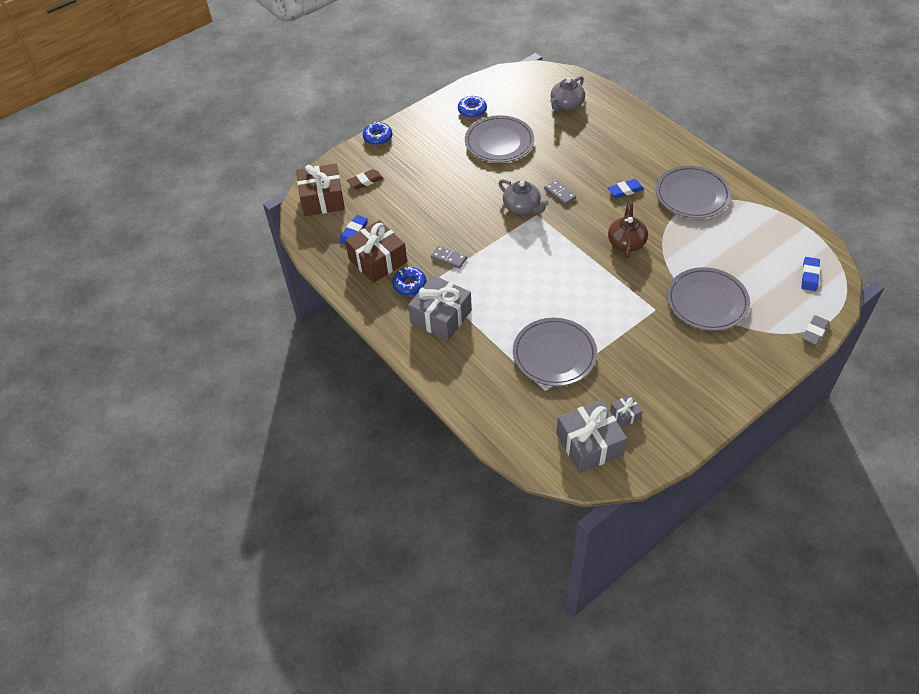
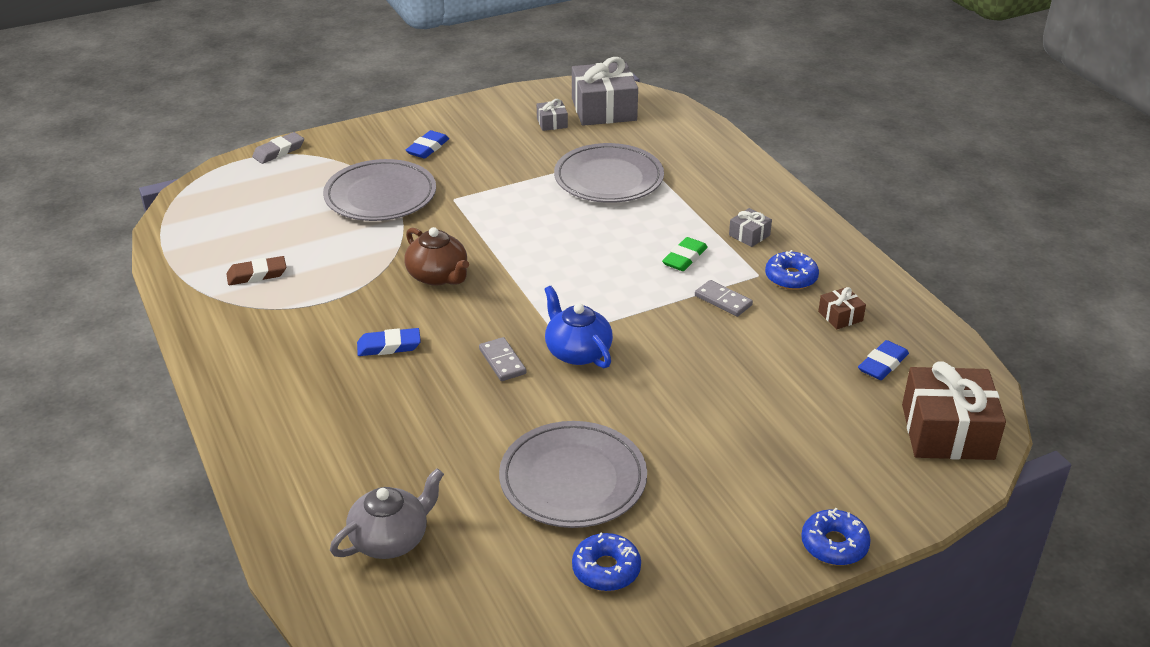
camera: 170 degrees left, 15 degrees down
(365, 181) = (862, 450): brown eraser -> brown eraser (257, 274)
(377, 260) = (840, 316): brown gift -> brown gift, size x0.46
(441, 316) = (749, 235): grey gift -> grey gift, size x0.46
(479, 287) = (684, 258): none -> green eraser
(522, 207) = (577, 352): grey teapot -> blue teapot
(626, 242) = (438, 276): brown teapot -> brown teapot turned 60 degrees counterclockwise
(692, 195) = (287, 320): grey plate -> none
(809, 276) = (224, 199): blue eraser -> blue eraser (428, 148)

